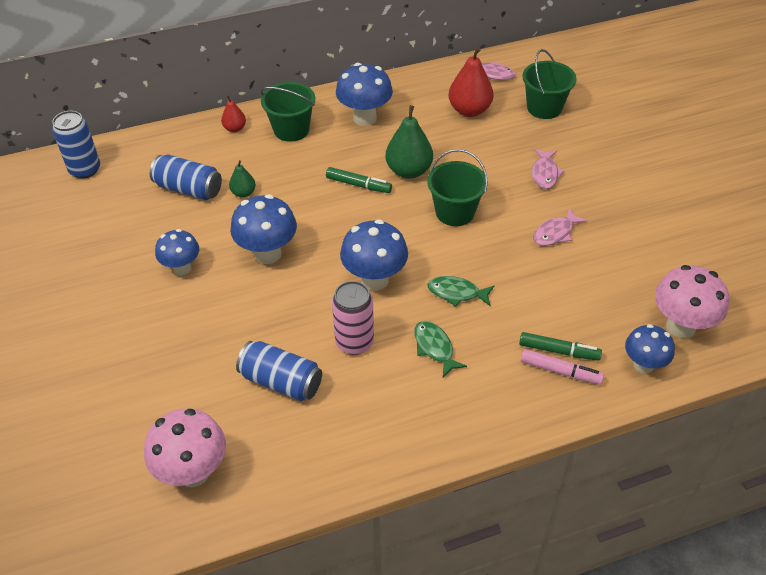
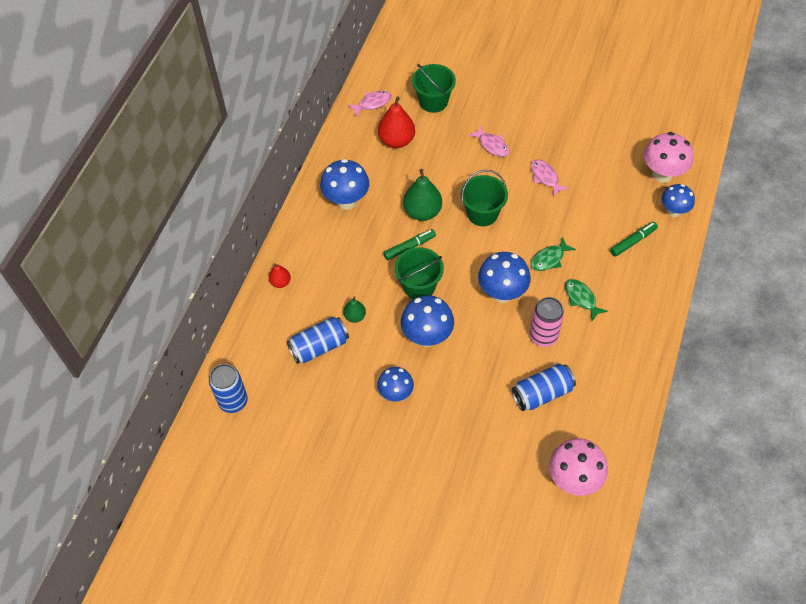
camera: 50 degrees left, 10 degrees up
(291, 130) = (316, 250): green bucket -> green bucket (419, 286)
(434, 347) = (581, 298): green fish -> green fish turned 45 degrees clockwise
(555, 233) = (545, 177): pink fish -> pink fish turned 150 degrees clockwise
(560, 371) = (647, 251): pink marker -> none

